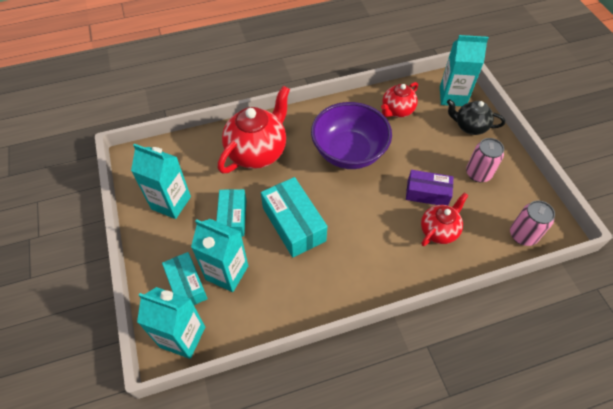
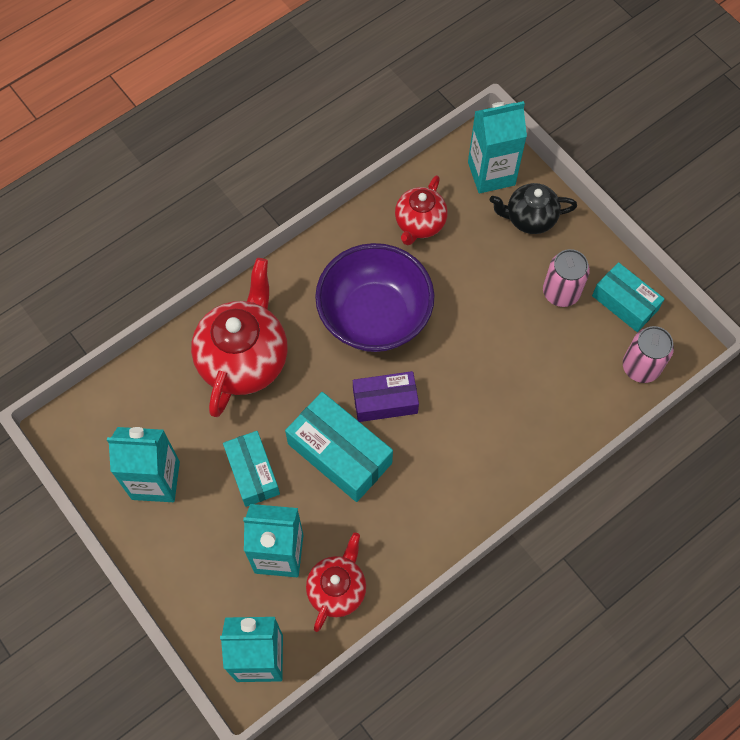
camera: 20 degrees left, 10 degrees up
(187, 285) = (233, 589): turquoise box -> turquoise box (624, 303)
(427, 193) = (502, 346): purple box -> purple box (385, 401)
(439, 231) = (533, 397): red teapot -> red teapot (337, 589)

